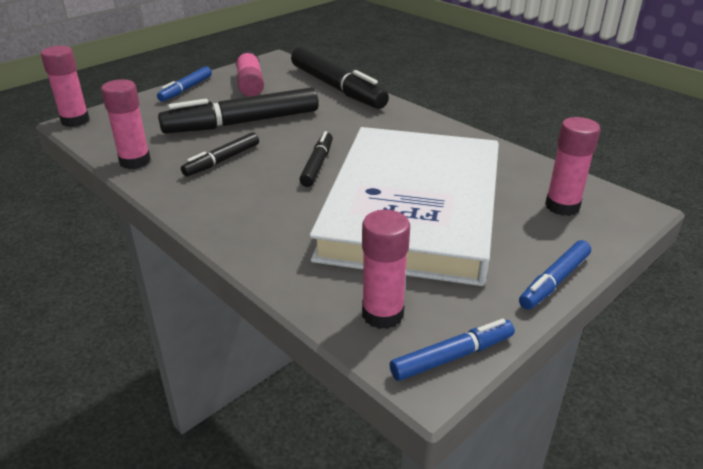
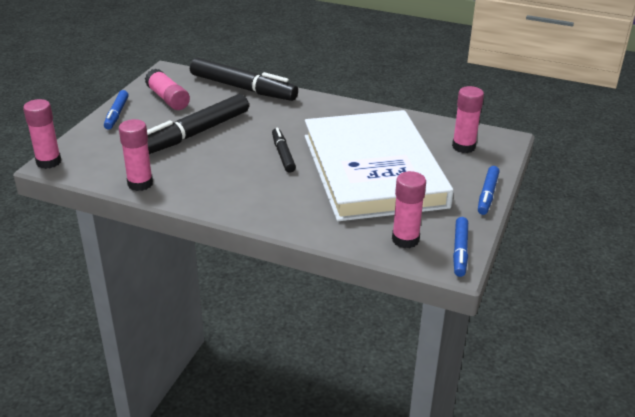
camera: 25 degrees left, 0 degrees up
(222, 160) = (209, 167): black marker -> none
(452, 356) = (460, 251): blue marker -> blue marker turned 150 degrees clockwise

